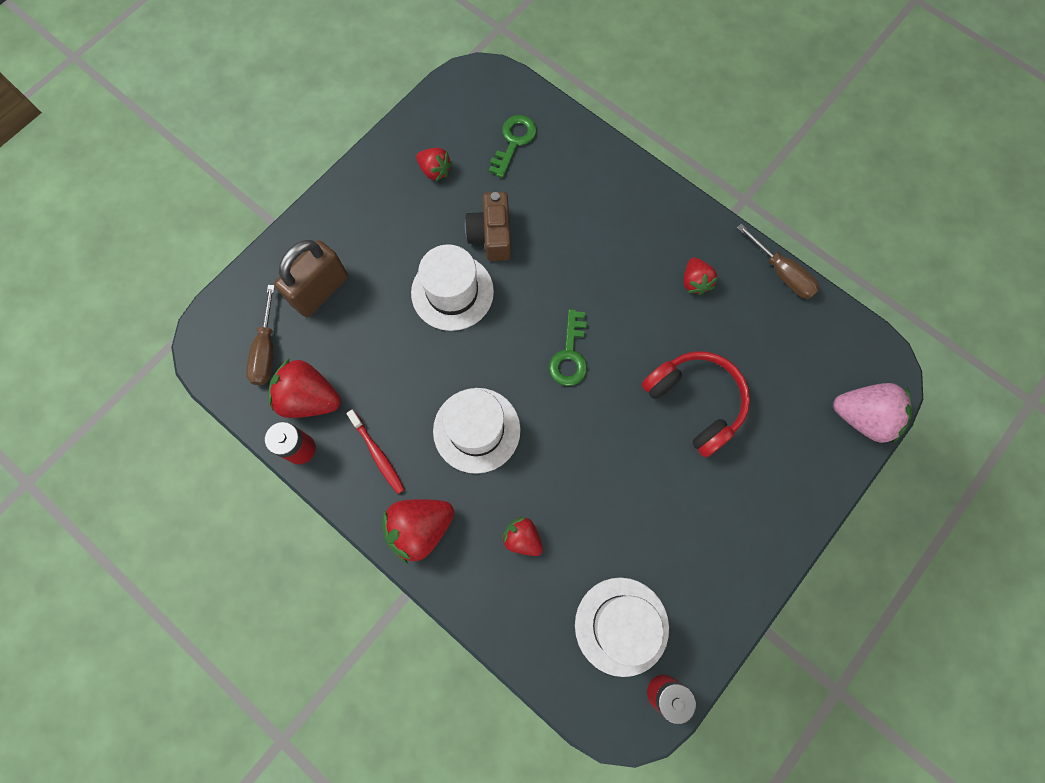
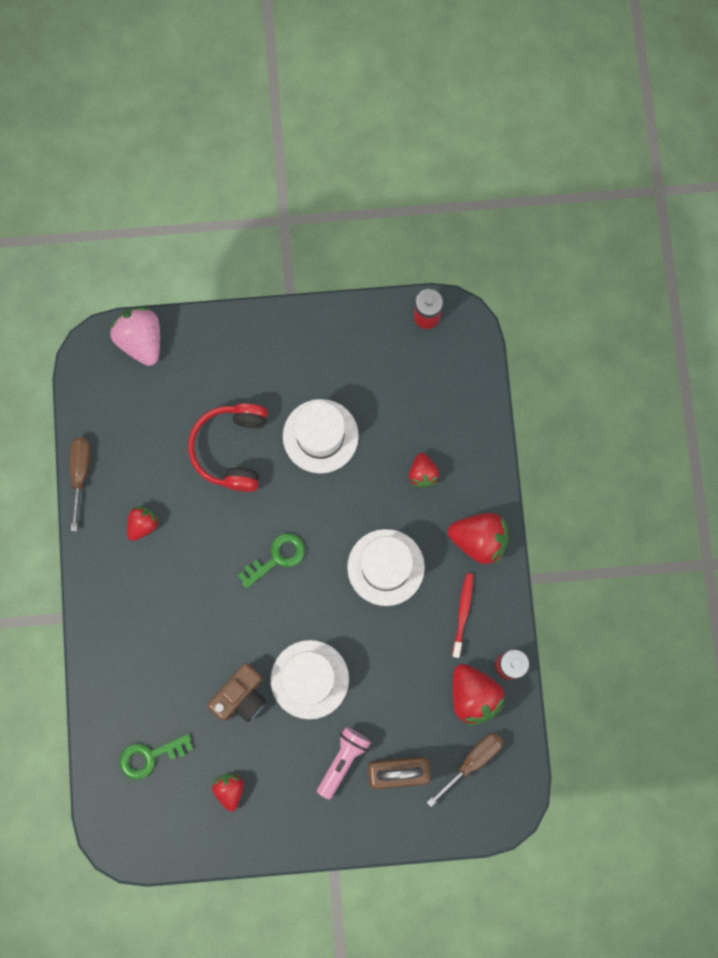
camera: 135 degrees left, 5 degrees up
(370, 261) = (343, 760): none -> pink flashlight
(621, 626) = (414, 371): white hat -> white hat (320, 436)

